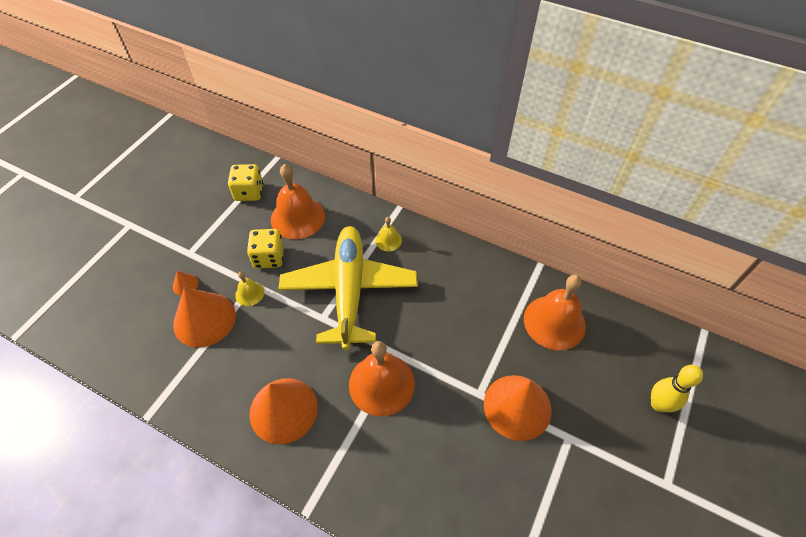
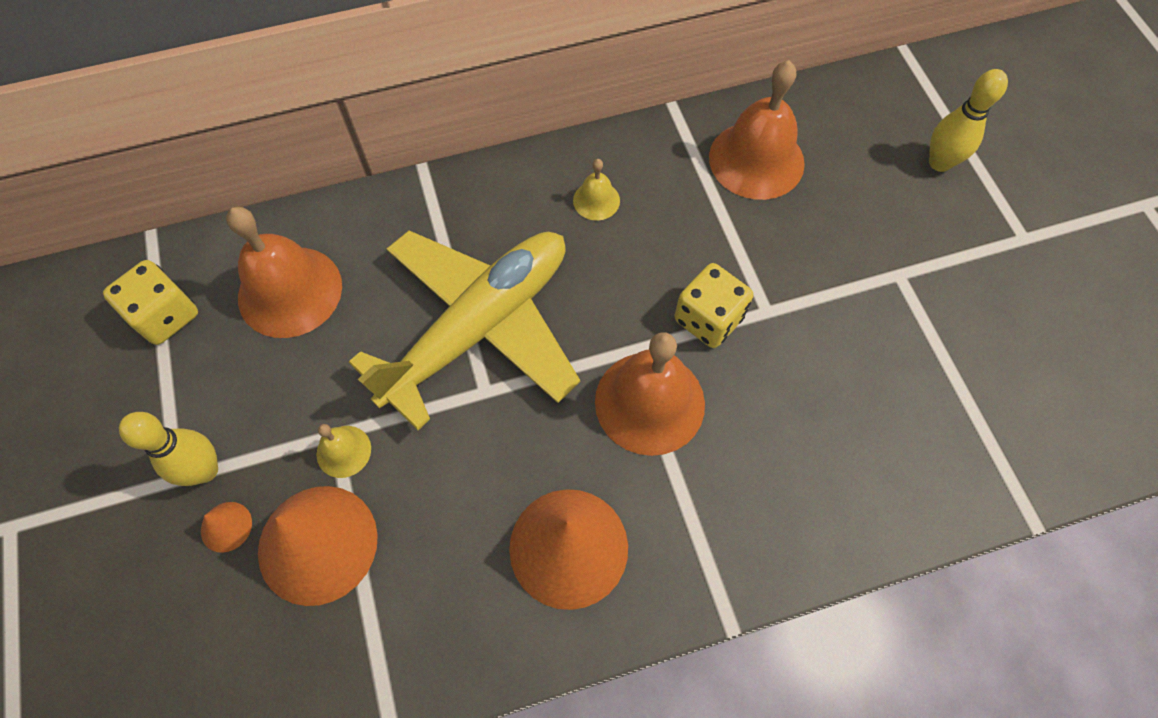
camera: 45 degrees left, 10 degrees up
(201, 258) = (205, 470): none -> yellow bowling pin
(269, 257) = (313, 380): yellow dice -> yellow dice (708, 319)
(349, 290) = (479, 327): yellow plane -> yellow plane turned 90 degrees clockwise
(388, 240) = (457, 220): yellow bell -> yellow bell (596, 200)
(517, 407) = (818, 289): orange cone -> none

